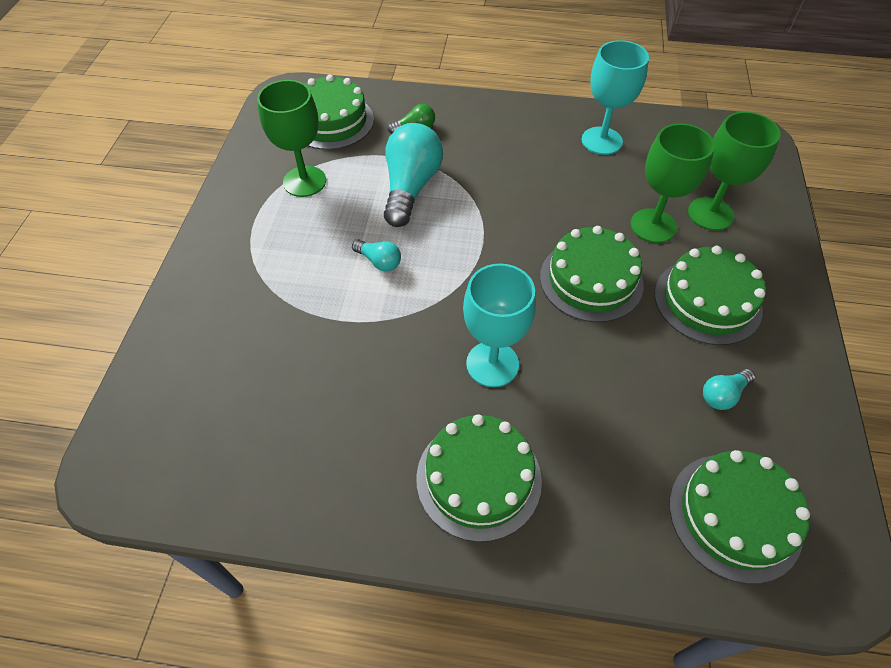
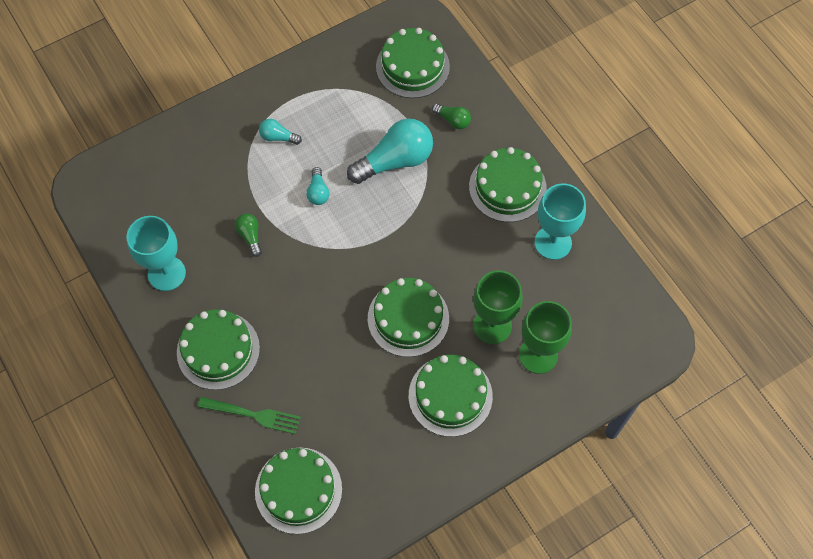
camera: 50 degrees right, 10 degrees up
(304, 181) = (344, 98): green goblet -> none
(367, 350) = (250, 236): none -> green light bulb
(492, 364) = (296, 306): turquoise goblet -> turquoise goblet (166, 273)
(518, 136) = (507, 187): none -> green cake
(596, 498) = (253, 415): none -> green fork
(723, 395) = (379, 443): turquoise light bulb -> turquoise light bulb (278, 137)

